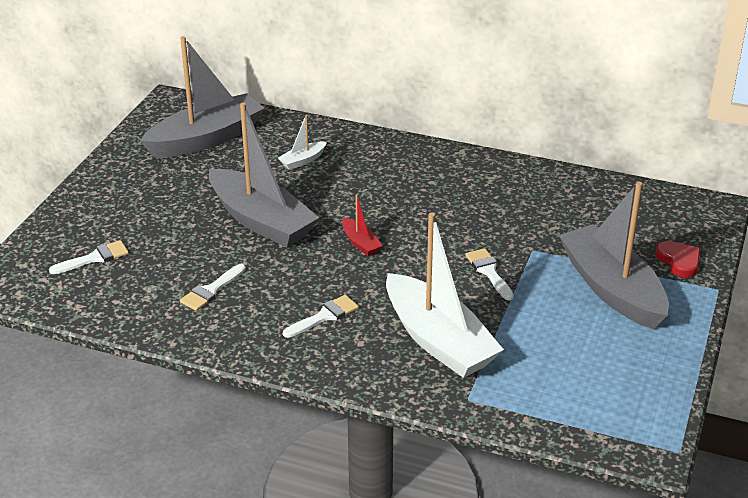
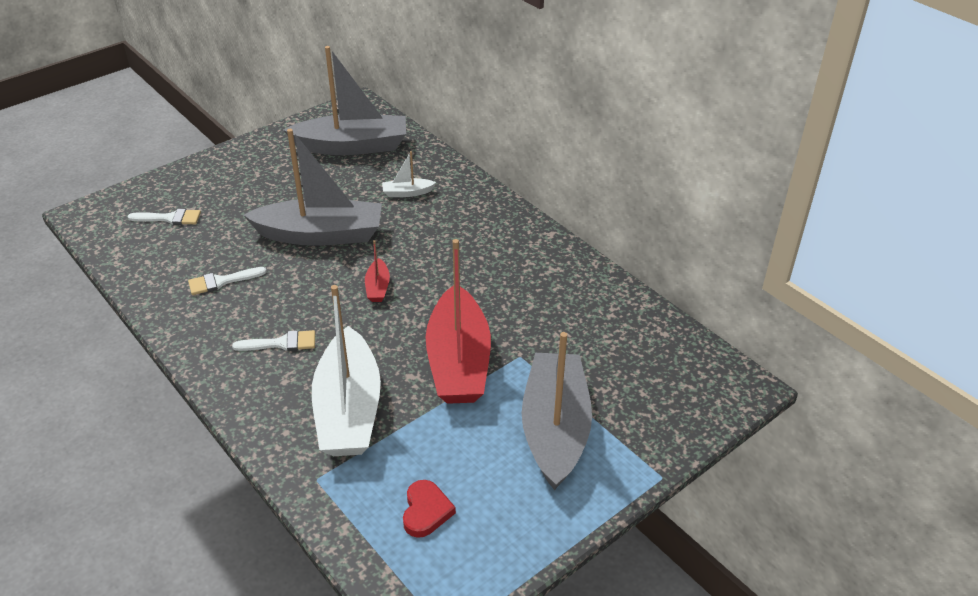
camera: 30 degrees right, 5 degrees up
(261, 221) = (320, 235): grey boat -> grey boat turned 75 degrees counterclockwise
(489, 272) = (458, 361): white brush -> red boat
(679, 261) = (650, 429): red heart -> red heart (426, 511)

